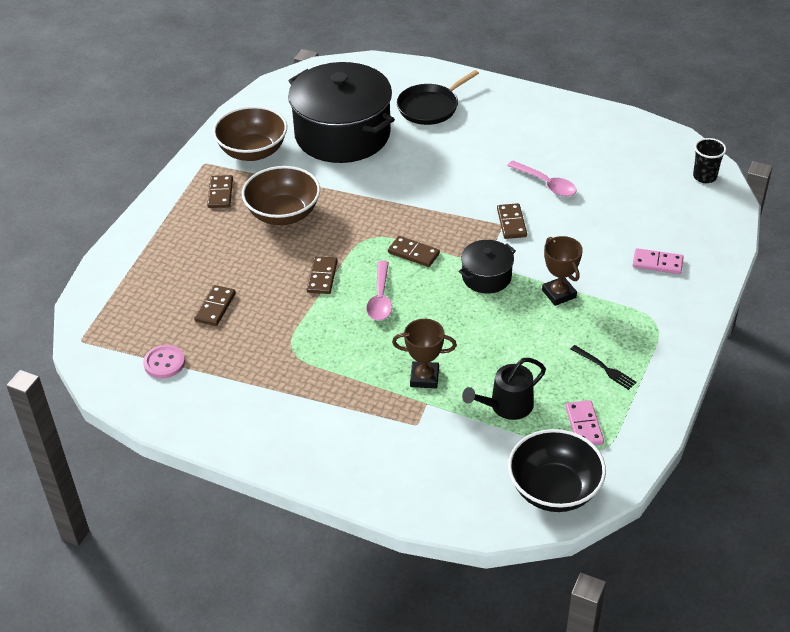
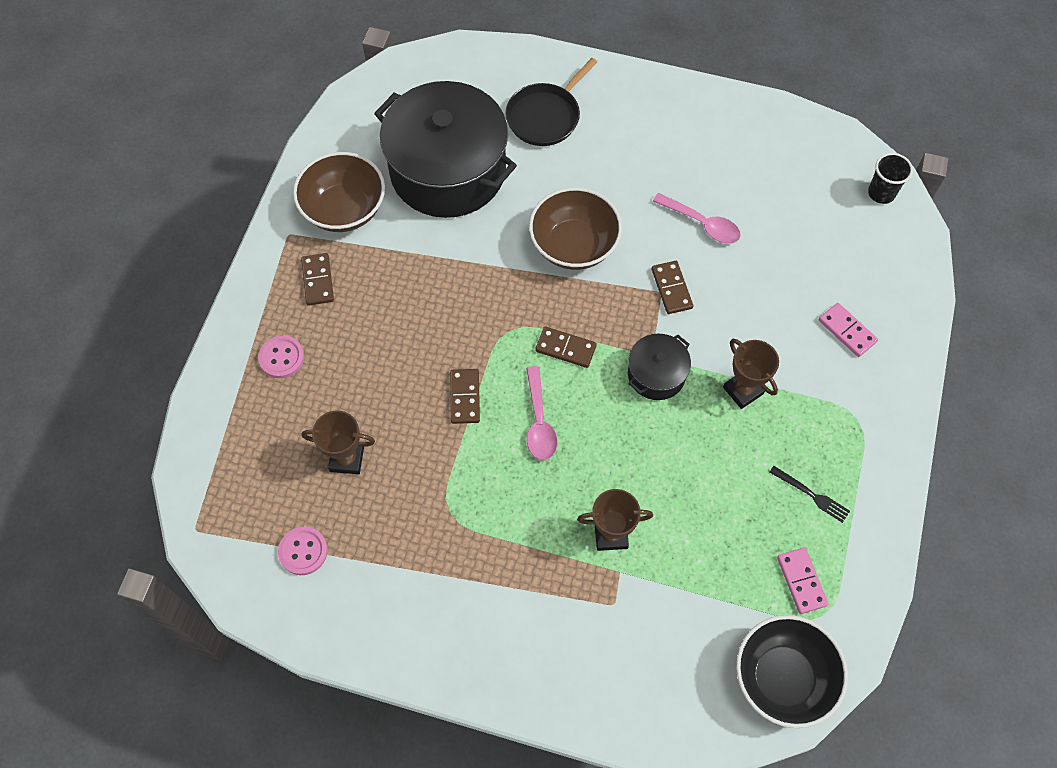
camera: 10 degrees left, 20 degrees up
(179, 239) = (281, 358): none -> pink button
(215, 307) = (347, 459): brown domino -> brown trophy
(283, 214) = (400, 305): brown bowl -> brown bowl (574, 245)
(507, 406) = (711, 564): black watering can -> none
(657, 263) = (847, 331): pink domino -> pink domino turned 45 degrees clockwise

